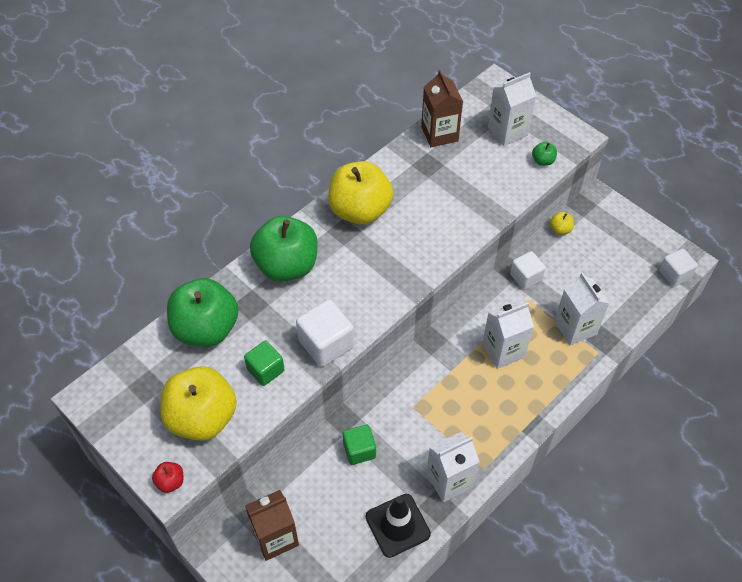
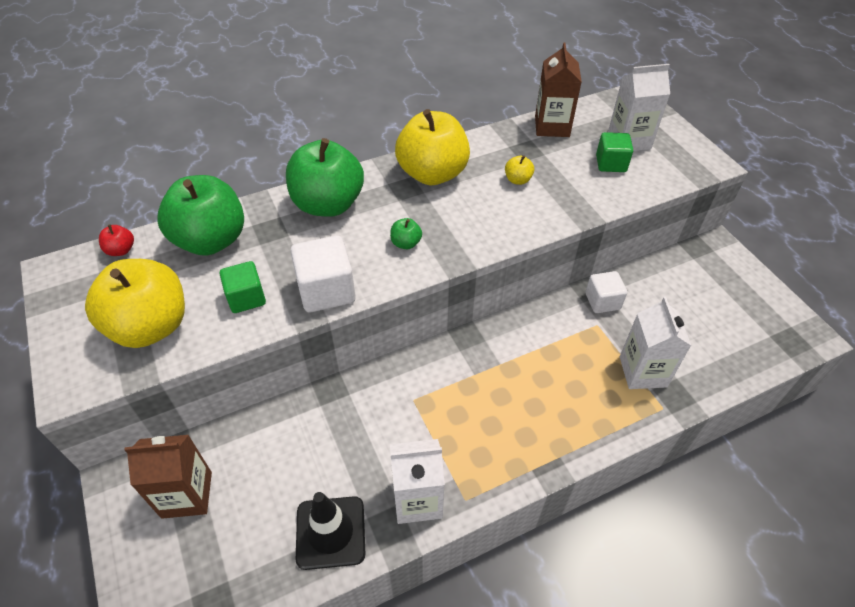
camera: 20 degrees right, 5 degrees down
(170, 482) = (74, 383): red apple -> red apple (121, 250)
(359, 450) = (330, 428): green cube -> green cube (611, 163)
(503, 350) = (545, 371): white carton -> none
(543, 161) = (659, 176): green apple -> green apple (406, 243)
(560, 229) = (661, 264): yellow apple -> yellow apple (517, 180)
(674, 274) = (790, 348): white cube -> none

